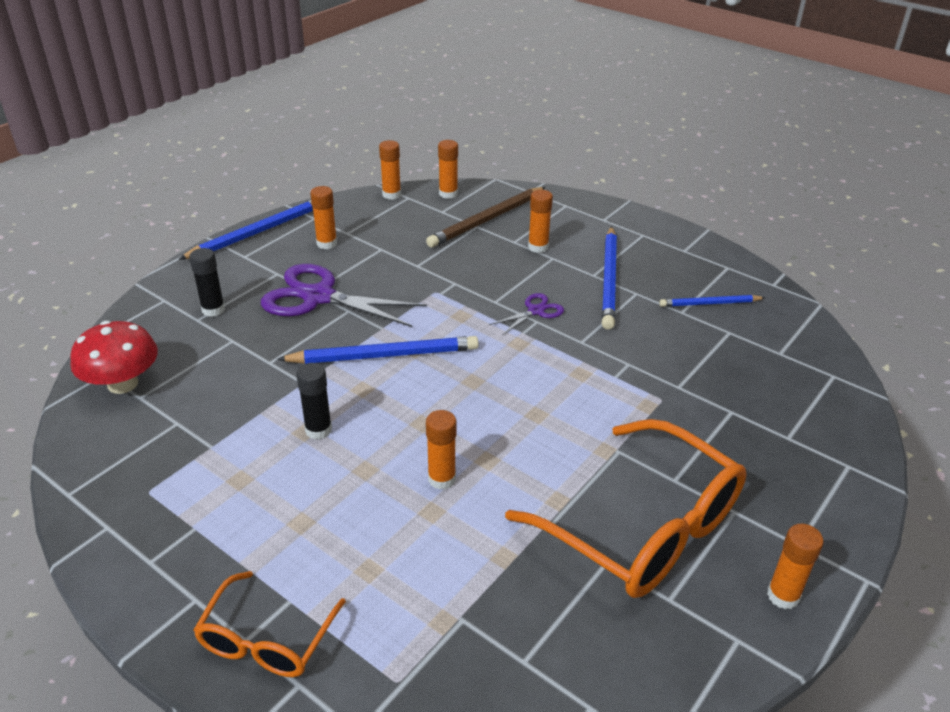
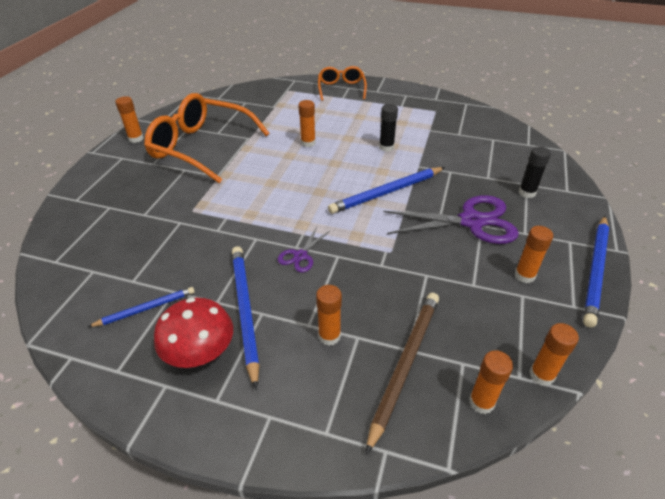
camera: 160 degrees right, 5 degrees up
(123, 384) = (511, 142): red mushroom -> red mushroom (200, 352)

